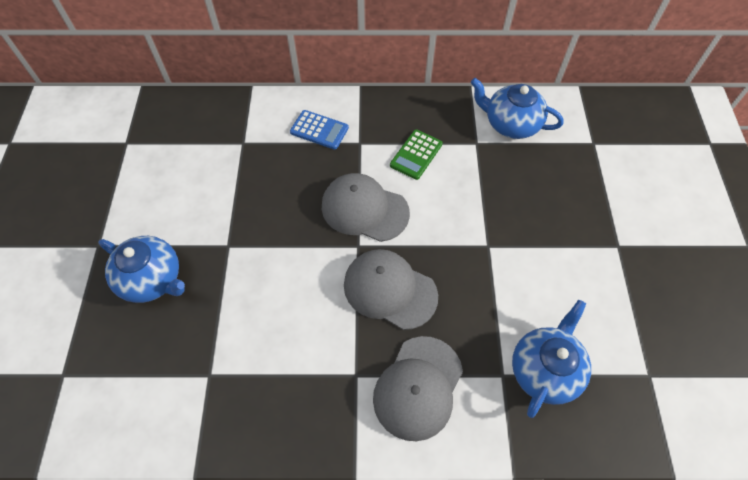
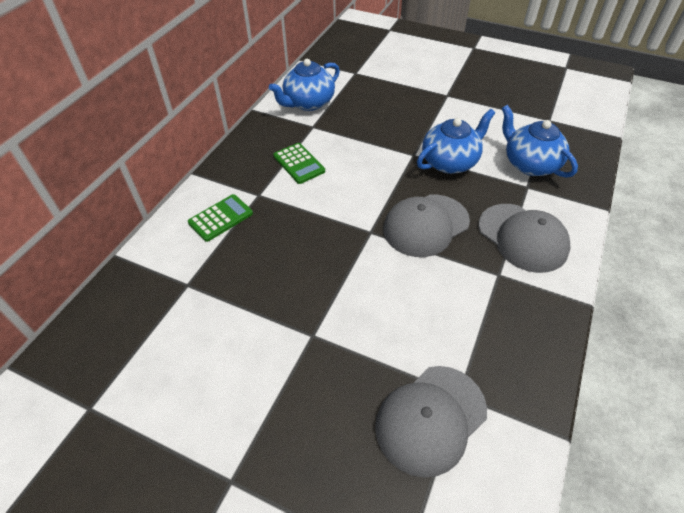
camera: 65 degrees left, 10 degrees down
(152, 279) = (315, 424): blue teapot -> blue teapot (450, 162)
(319, 130) = (221, 218): blue calculator -> green calculator
(364, 209) = (334, 215): grey cap -> grey cap (430, 419)

